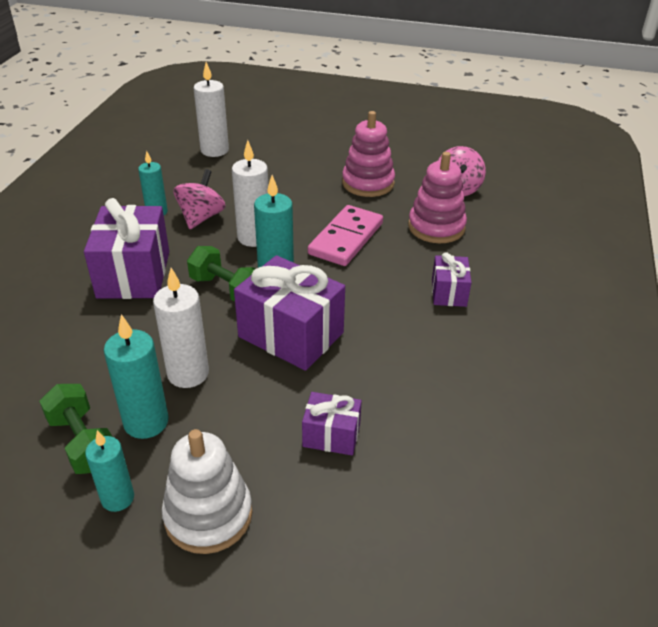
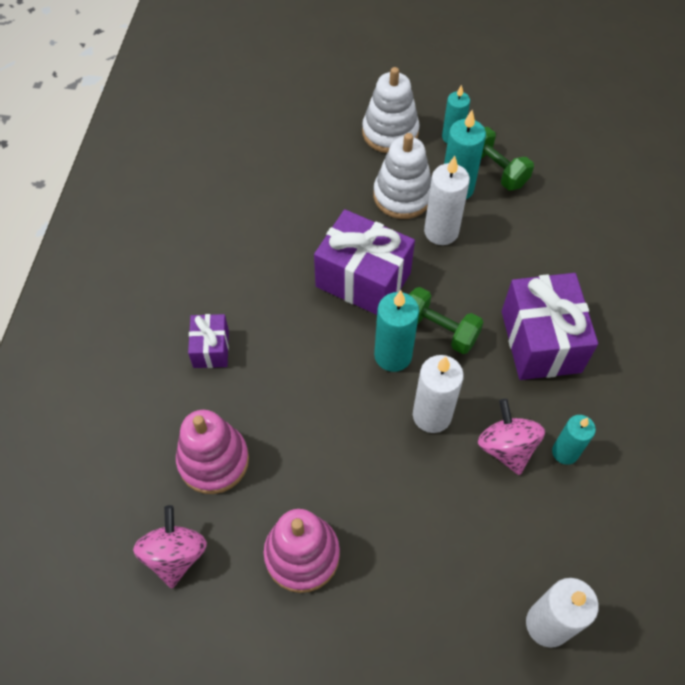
camera: 175 degrees right, 20 degrees up
(201, 217) = (506, 447): pink spinning top -> pink spinning top turned 150 degrees clockwise
(220, 419) = (402, 196): none -> white stacking toy
(331, 435) = (316, 190): purple gift -> none
(346, 238) = (324, 425): pink domino -> none

